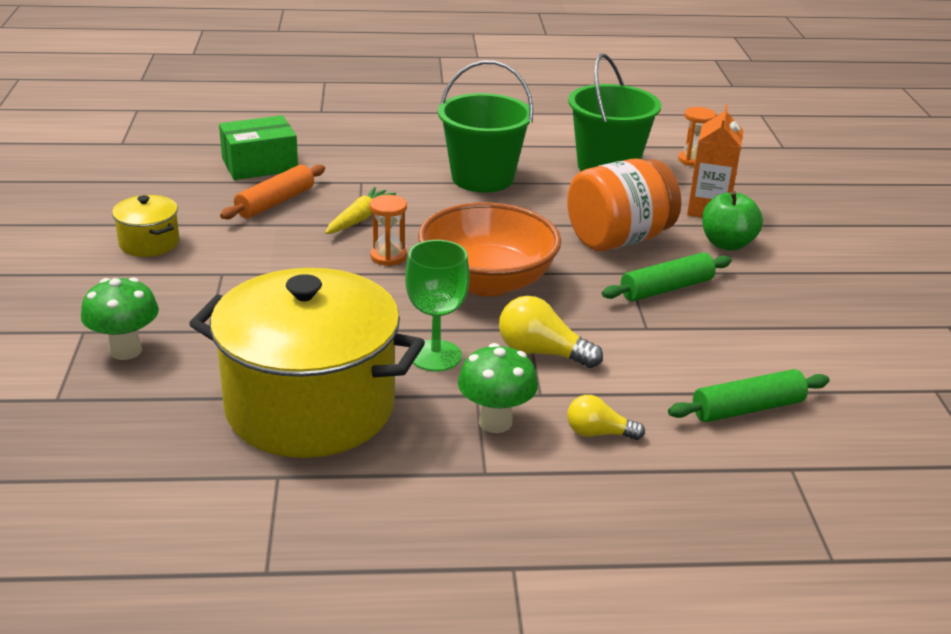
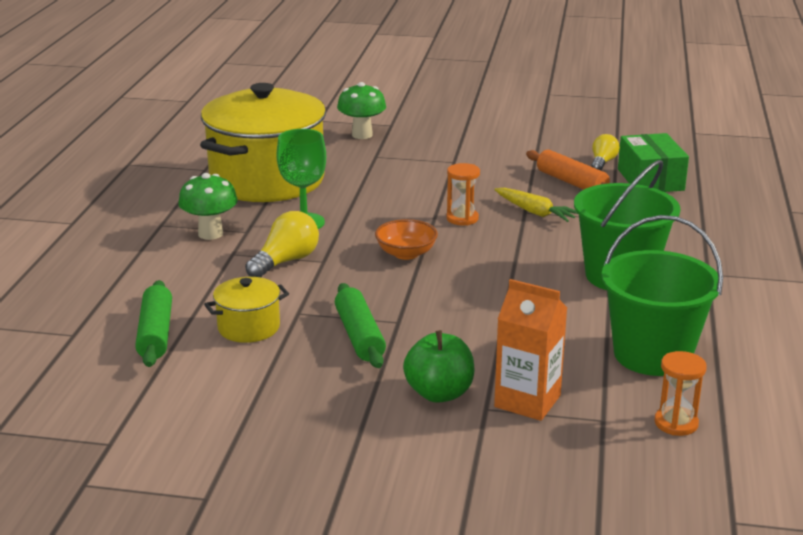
camera: 105 degrees right, 5 degrees down
(149, 243) = (507, 141): yellow pot -> yellow pot (249, 327)
(487, 281) = (406, 254): orange bowl -> orange bowl, size x0.49
(598, 433) = (171, 267): yellow light bulb -> yellow light bulb (602, 162)
(619, 239) = (466, 329): orange jar -> none

